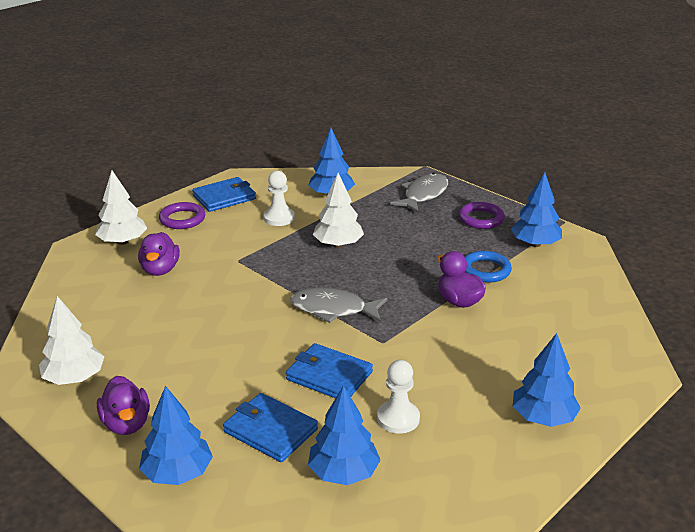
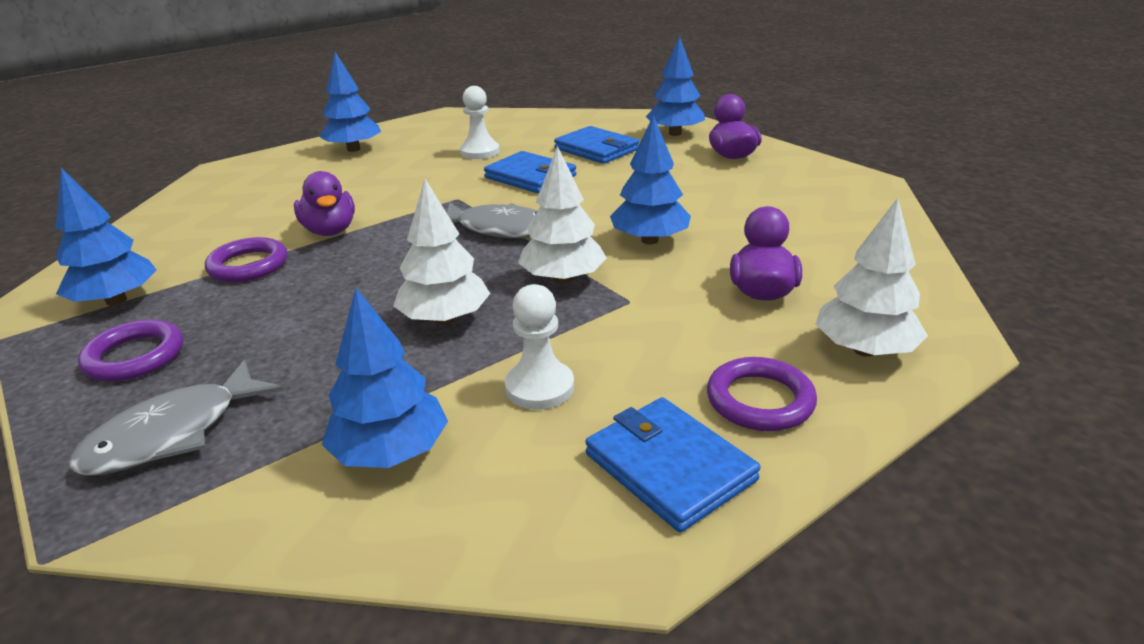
camera: 170 degrees left, 0 degrees up
(74, 378) = (807, 183): white tree -> white tree (562, 279)
(224, 197) = (669, 467): blue wallet -> blue wallet turned 75 degrees clockwise
(343, 473) = (541, 131): blue tree -> blue tree (649, 240)
(485, 270) = (248, 265): blue ring -> purple ring

